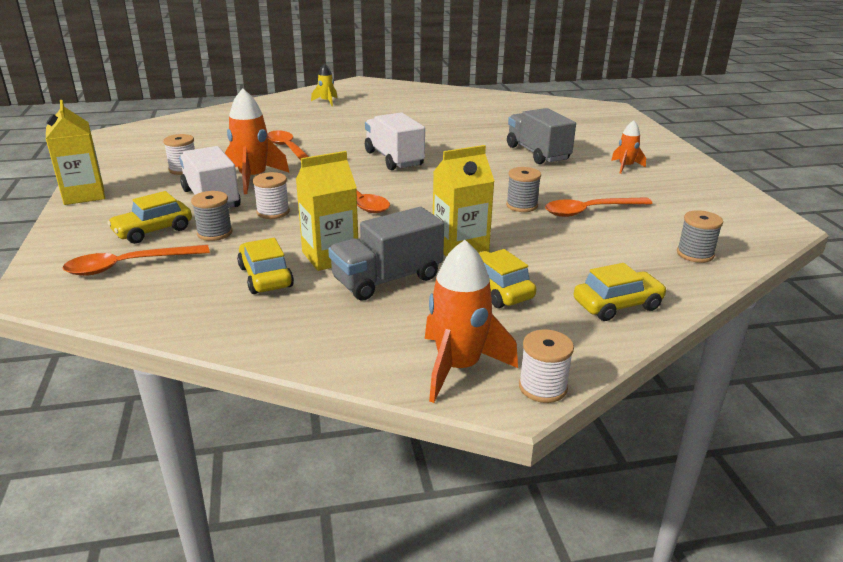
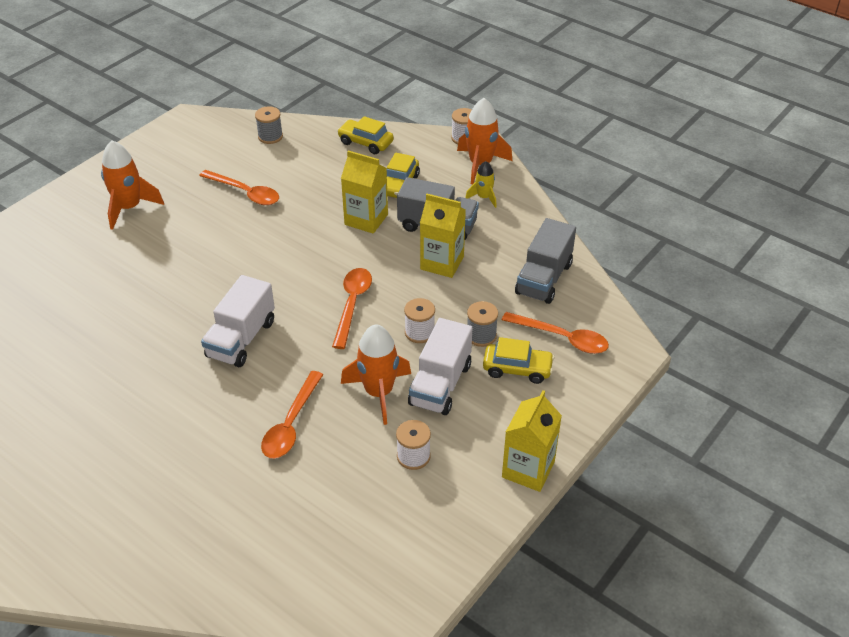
camera: 130 degrees left, 15 degrees up
(266, 277) = (495, 271): yellow car -> none
(326, 101) = (95, 522): yellow rocket -> yellow rocket (483, 197)
(521, 206) = (269, 224): grey spool -> none
(537, 153) = (139, 264): grey truck -> grey truck (544, 278)
(625, 167) = (129, 208): orange rocket -> orange rocket, size x1.79

